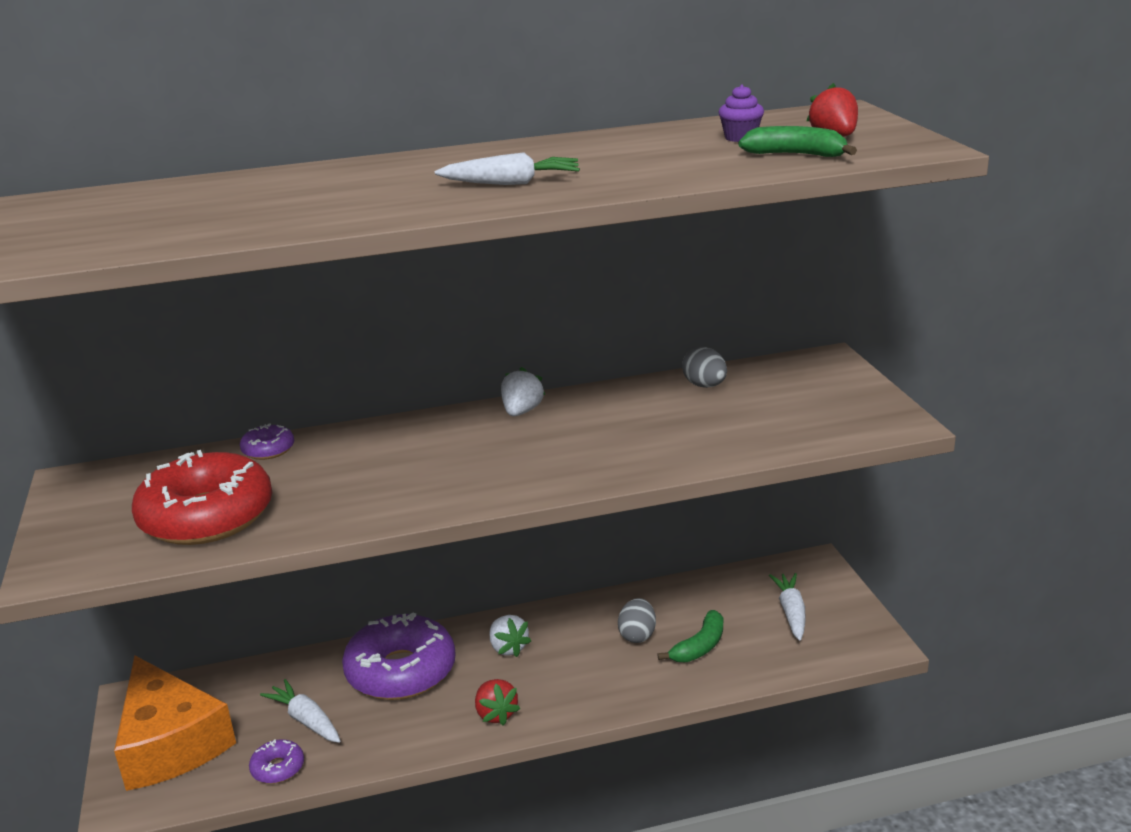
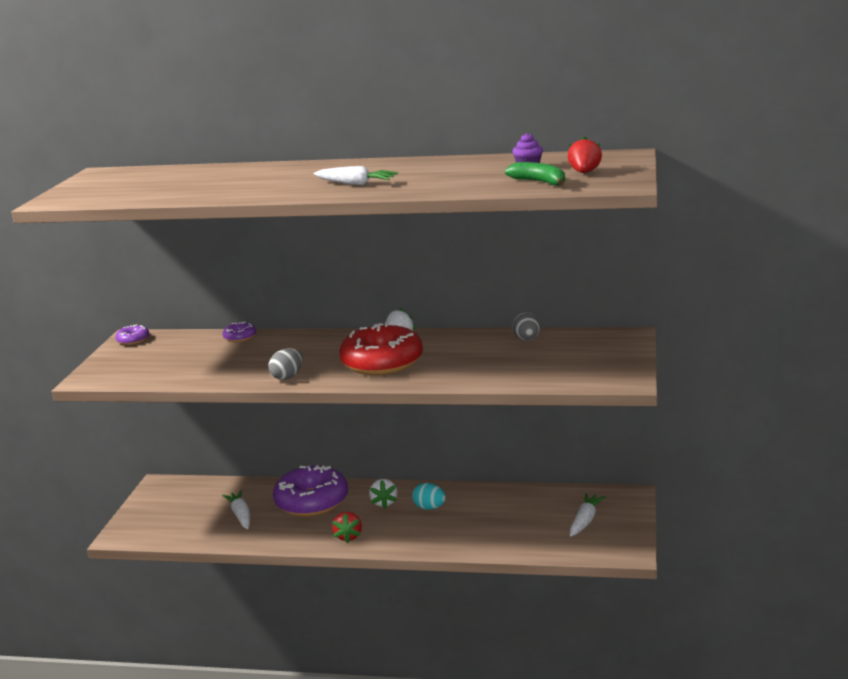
camera: 25 degrees right, 5 degrees down
(170, 743) = (163, 510): orange cheese -> none
(207, 517) = (180, 366): red donut -> red donut (382, 362)
(278, 768) = (209, 536): purple donut -> purple donut (133, 340)
(577, 641) = (429, 508): none -> turquoise egg
(637, 635) = (470, 512): grey egg -> grey egg (287, 377)
(700, 646) = (505, 527): green banana -> none

